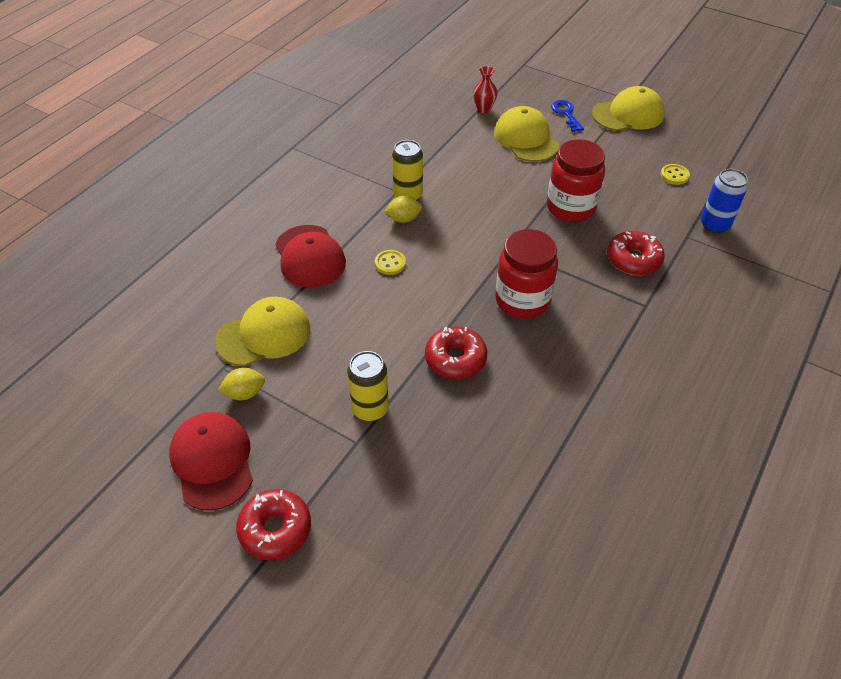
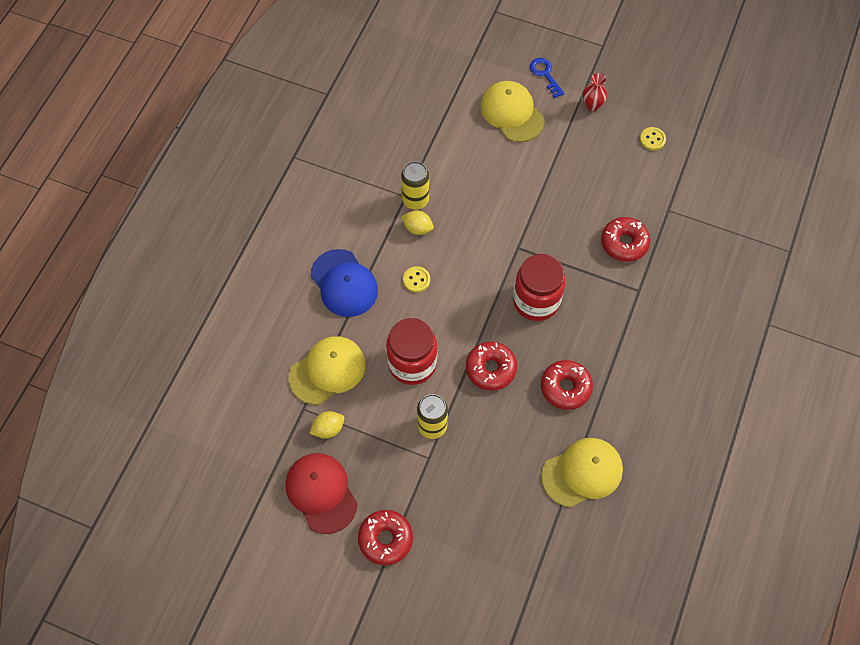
camera: 10 degrees left, 15 degrees up
(309, 256) = (344, 283): red cap -> blue cap
(403, 219) = (417, 228): yellow lemon -> yellow lemon turned 45 degrees clockwise
(484, 109) = (465, 79): red vase -> red vase (592, 105)
(543, 391) = (565, 387): none -> red donut
(571, 207) = (564, 192): red jar -> red jar (412, 364)
(628, 114) = (604, 67): yellow cap -> yellow cap (582, 473)
(714, 225) = (690, 193): blue can -> none

